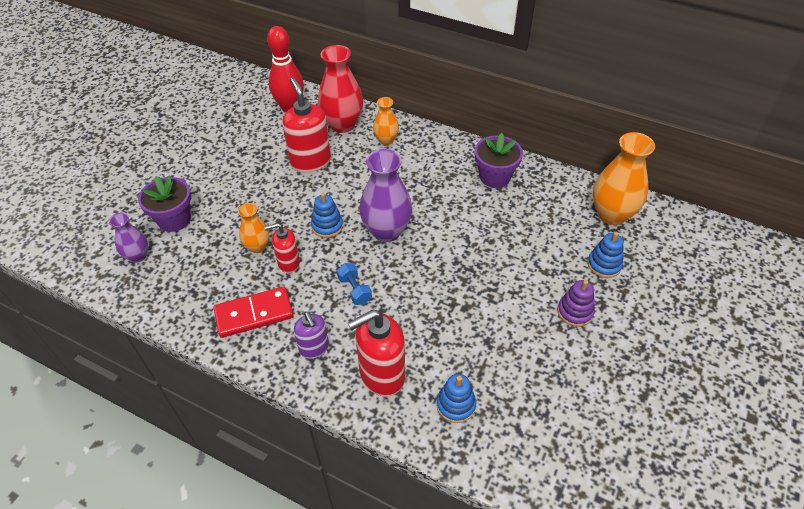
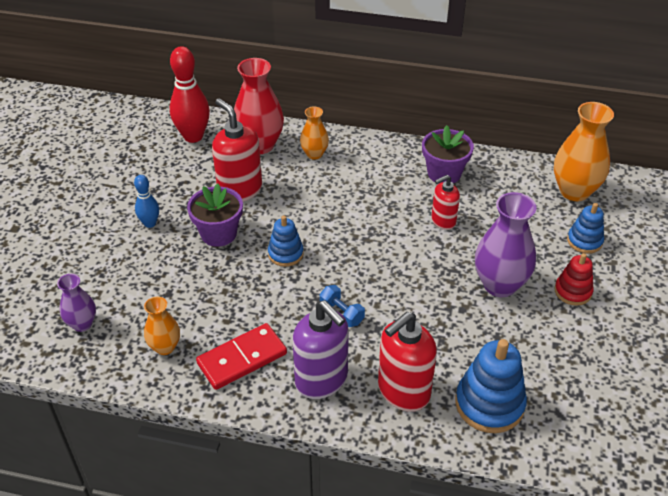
camera: 15 degrees left, 5 degrees down
(174, 219) = (108, 277): purple flower pot -> purple flower pot (218, 233)
(225, 178) = (150, 223): none -> blue bowling pin
(258, 246) = (217, 289): orange vase -> orange vase (165, 347)
(288, 263) = (258, 299): red soap dispenser -> red soap dispenser (443, 221)
(314, 348) = (321, 380): purple soap dispenser -> purple soap dispenser, size x1.70
(386, 231) = (352, 248): purple vase -> purple vase (499, 285)
(456, 405) = (489, 404): blue stacking toy -> blue stacking toy, size x1.67
(575, 312) = (573, 291): purple stacking toy -> red stacking toy

